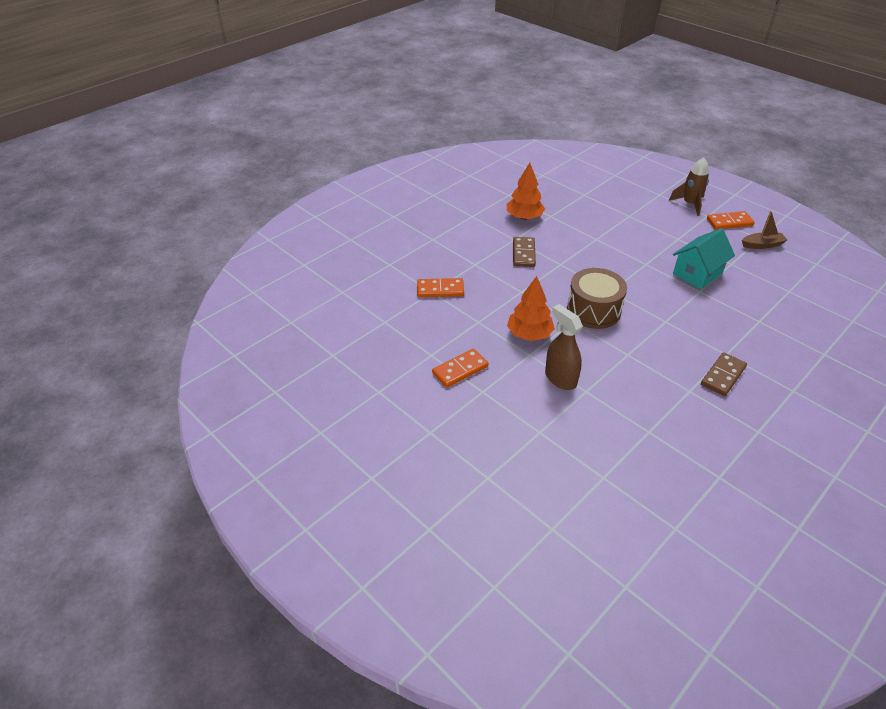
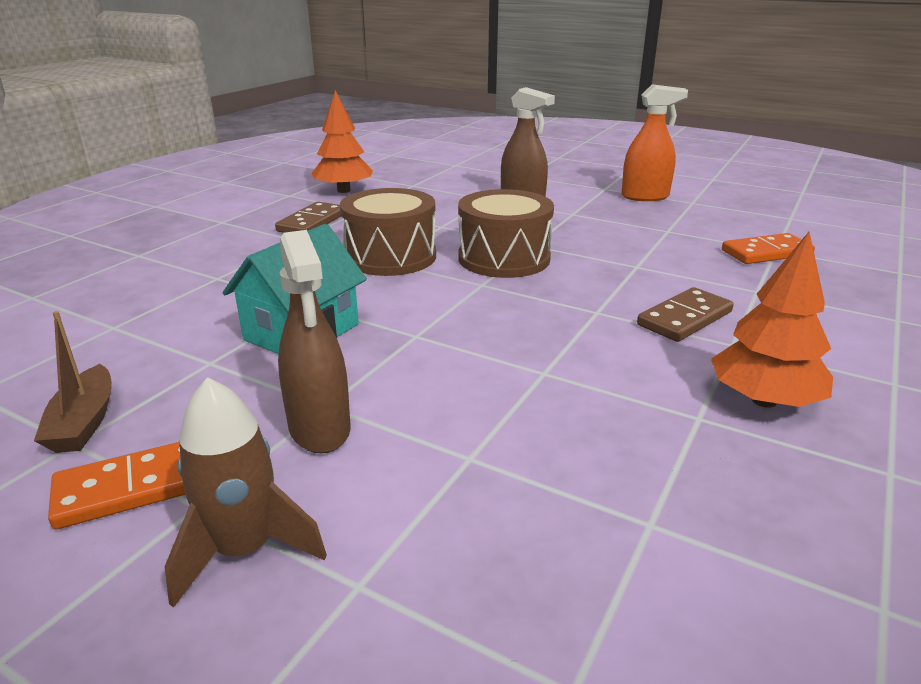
camera: 165 degrees right, 15 degrees down
(460, 370) = (645, 196): orange domino -> orange spray bottle
(523, 253) = (685, 318): brown domino -> brown domino turned 60 degrees clockwise
(529, 334) = (586, 227): orange tree -> orange tree (343, 191)
(661, 323) = (390, 257): none -> brown drum
(678, 231) = (319, 428): none -> brown spray bottle
(762, 245) = (84, 422): brown boat -> brown boat turned 75 degrees counterclockwise

